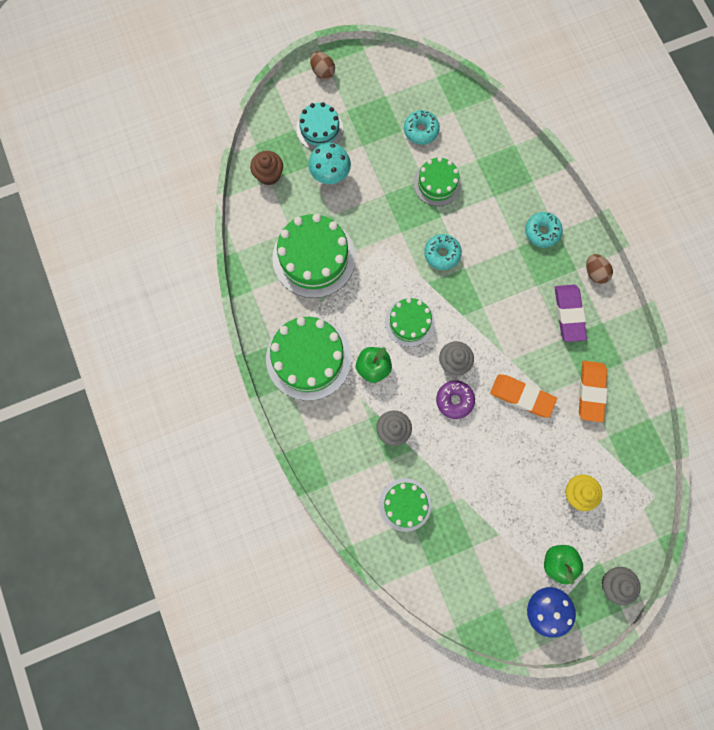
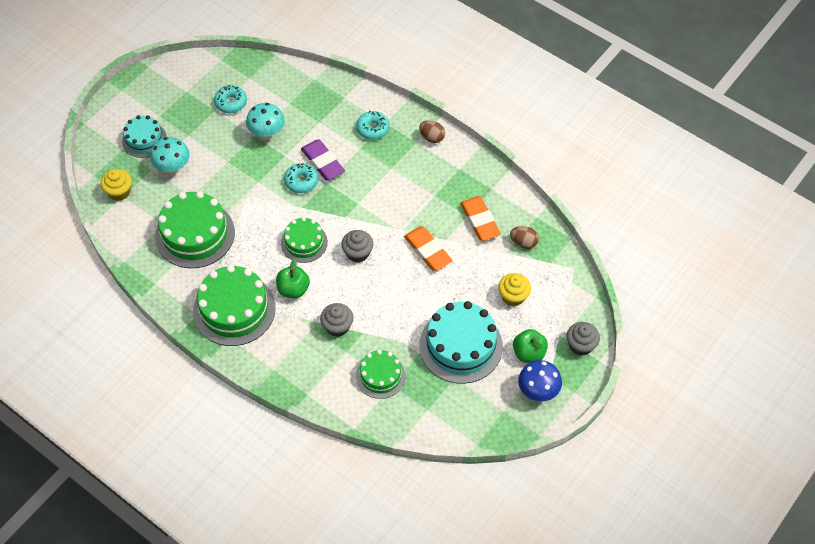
camera: 30 degrees left, 20 degrees down
(269, 175) = (119, 192): brown cupcake -> yellow cupcake
(322, 72) = (122, 97): brown egg -> brown egg (523, 243)
(437, 183) = (267, 134): green cake -> turquoise mushroom
(454, 400) = (375, 280): purple donut -> none
(497, 516) = (460, 346): none -> turquoise cake
(522, 396) = (427, 251): orange eraser -> orange eraser turned 60 degrees clockwise
(568, 314) = (429, 175): purple eraser -> purple eraser (323, 162)

